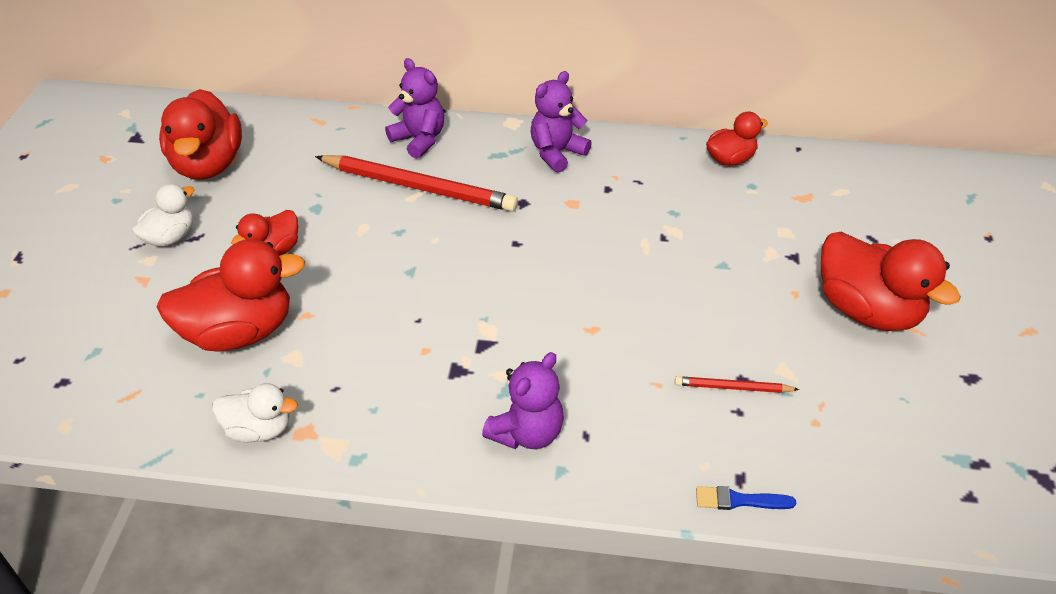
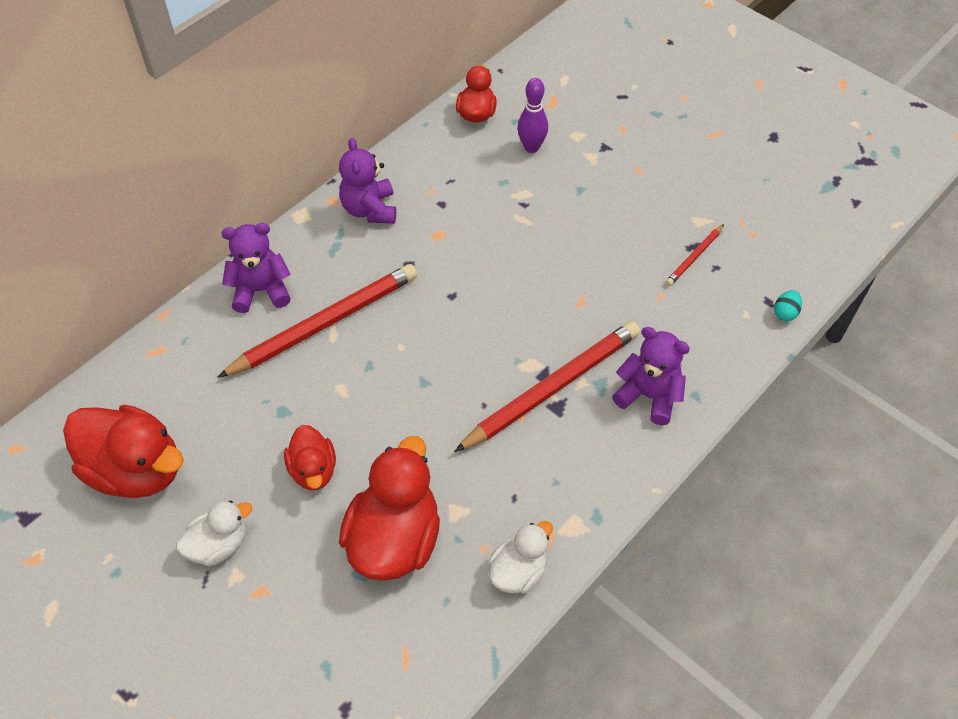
camera: 55 degrees left, 10 degrees up
(170, 237) = (218, 545): white duck -> white duck turned 75 degrees clockwise
(475, 356) = (552, 388): none -> red pencil
(527, 432) = (649, 396): purple teddy bear -> purple teddy bear turned 45 degrees counterclockwise
(734, 210) = (531, 147): none -> purple bowling pin
(739, 500) = (785, 313): blue brush -> turquoise egg
(867, 310) = (682, 144): red duck -> none

